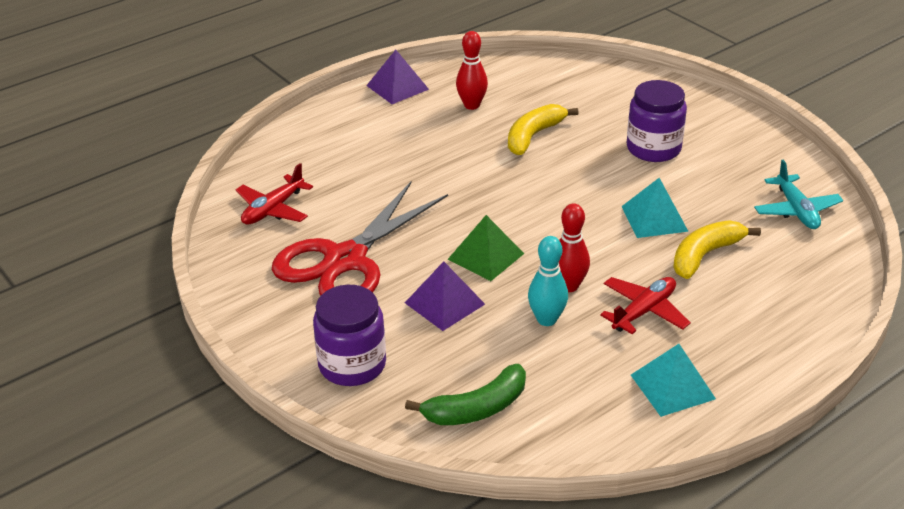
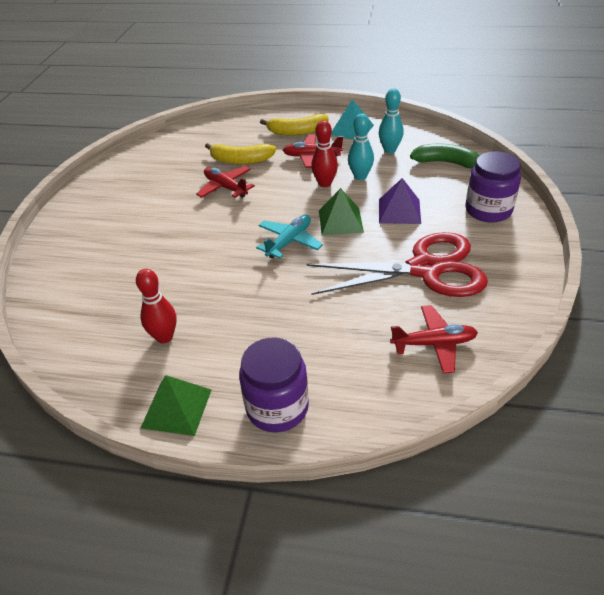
camera: 130 degrees left, 5 degrees up
(397, 87) = (177, 408): purple pyramid -> green pyramid
(533, 136) = (180, 278): yellow banana -> yellow banana (297, 132)
(573, 383) = (390, 150): none -> turquoise bowling pin
(653, 148) = (143, 222): purple jar -> purple jar (277, 407)
(654, 218) = (225, 187): turquoise pyramid -> red plane
(796, 210) = (163, 153): turquoise plane -> turquoise plane (289, 241)

